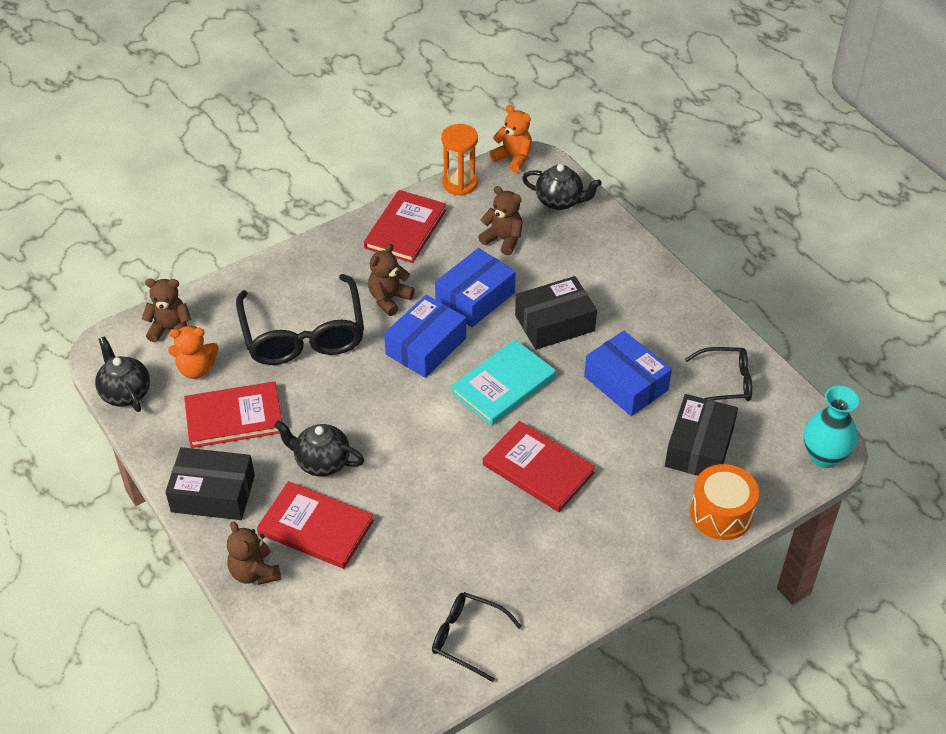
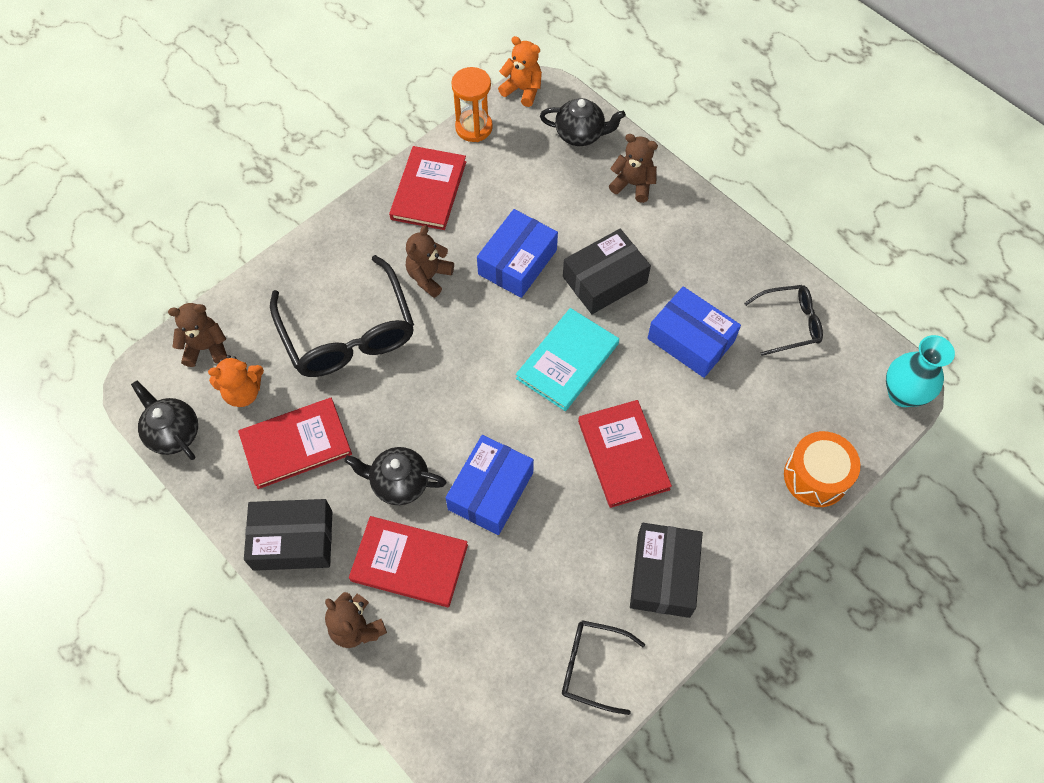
camera: 10 degrees left, 15 degrees up
(426, 346) = (478, 327): blue box -> blue box (490, 491)
(503, 240) = (532, 188): brown teddy bear -> brown teddy bear (633, 184)
(538, 469) = (623, 455): red book -> red book turned 45 degrees clockwise
(699, 447) = (778, 403): black box -> black box (663, 575)

